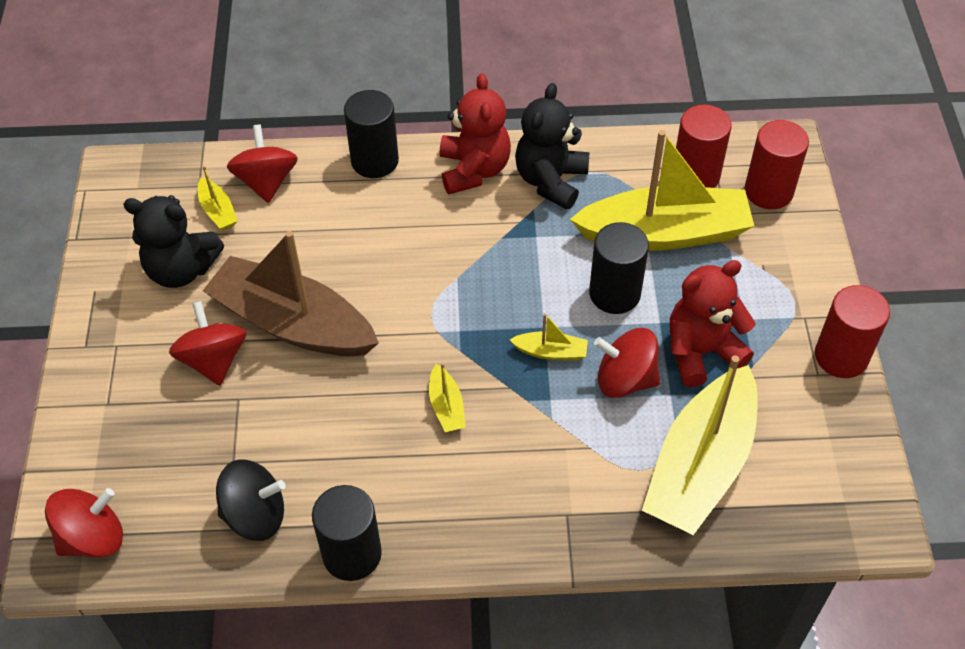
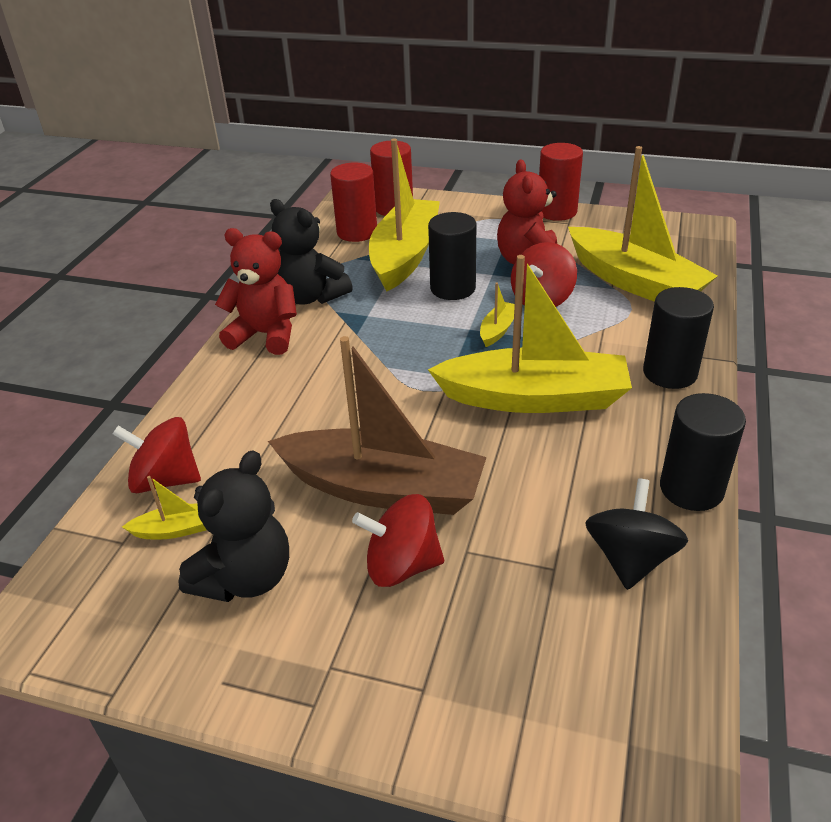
camera: 70 degrees left, 15 degrees down
(93, 537) = (635, 733): red spinning top -> none
(292, 323) = (383, 488): brown boat -> brown boat turned 120 degrees counterclockwise
(374, 161) = (203, 394): black cylinder -> black cylinder (670, 373)
(446, 406) = (534, 398): yellow boat -> yellow boat, size x2.45

